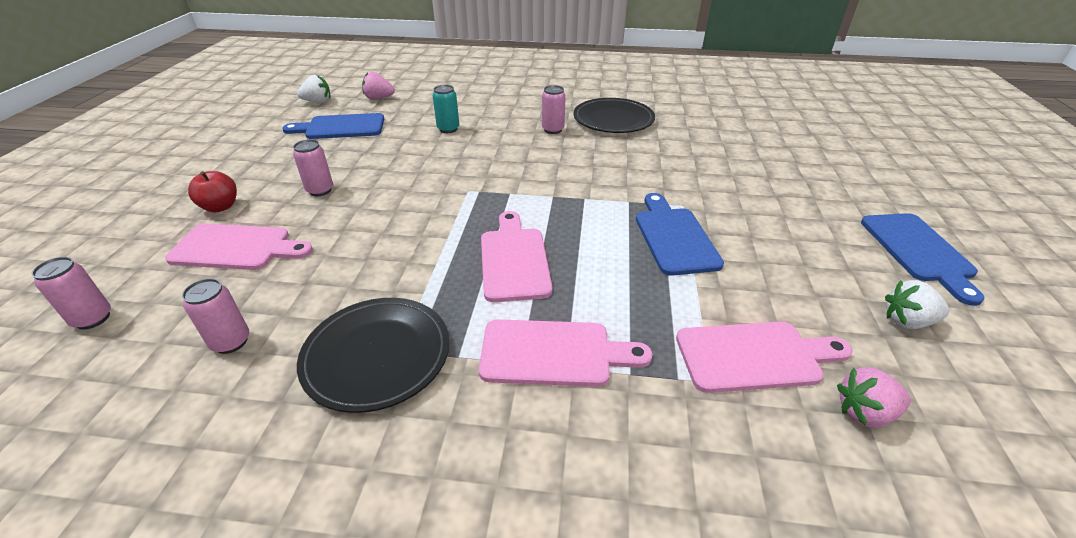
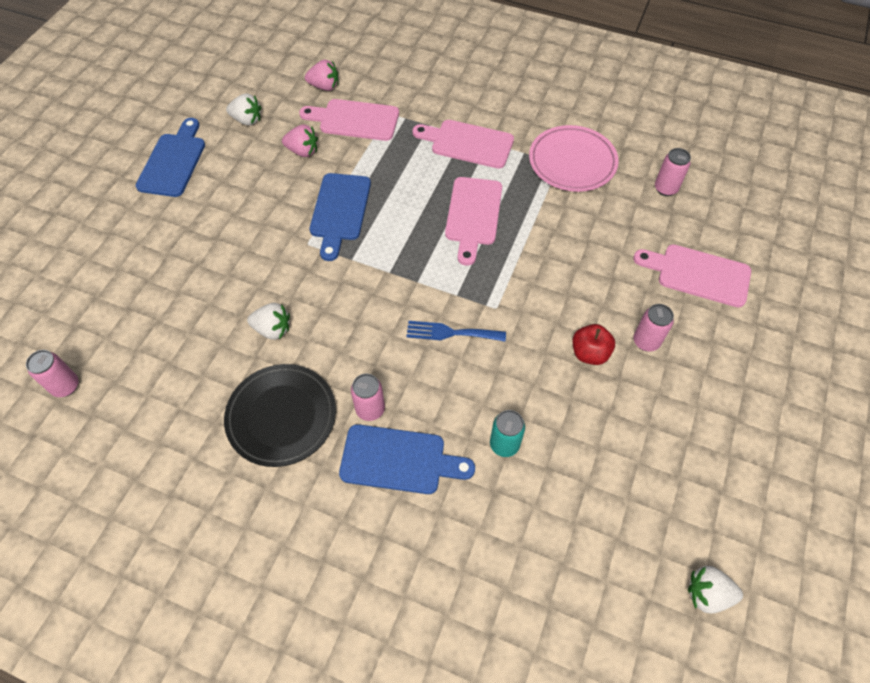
camera: 165 degrees left, 20 degrees up
(93, 319) = (769, 225): pink can -> pink can (66, 386)
(220, 207) = (738, 336): red apple -> red apple (589, 353)
(341, 127) = (651, 486): blue cutting board -> blue cutting board (399, 460)
(377, 356) = (572, 162): black plate -> pink plate
(379, 98) = (608, 581): pink strawberry -> pink strawberry (303, 151)
(506, 171) = (451, 333): none -> blue fork
(659, 152) = (272, 329): none -> white strawberry

